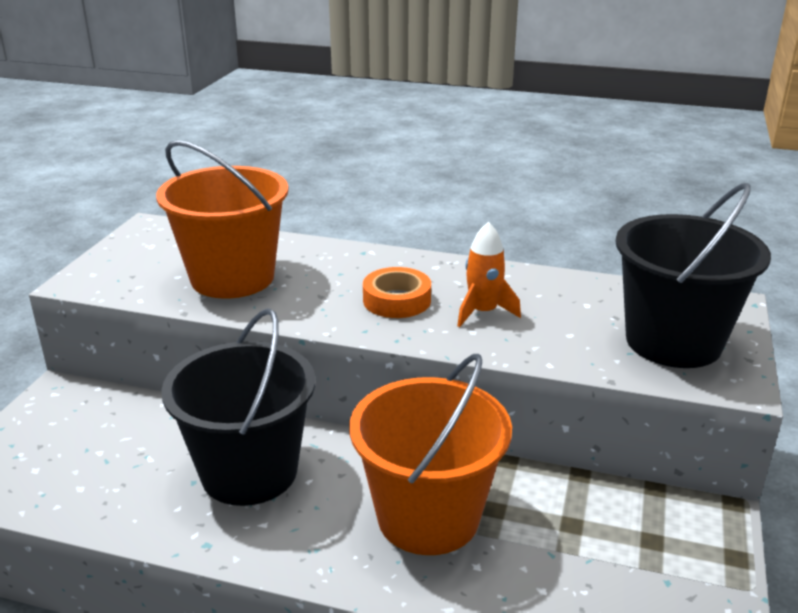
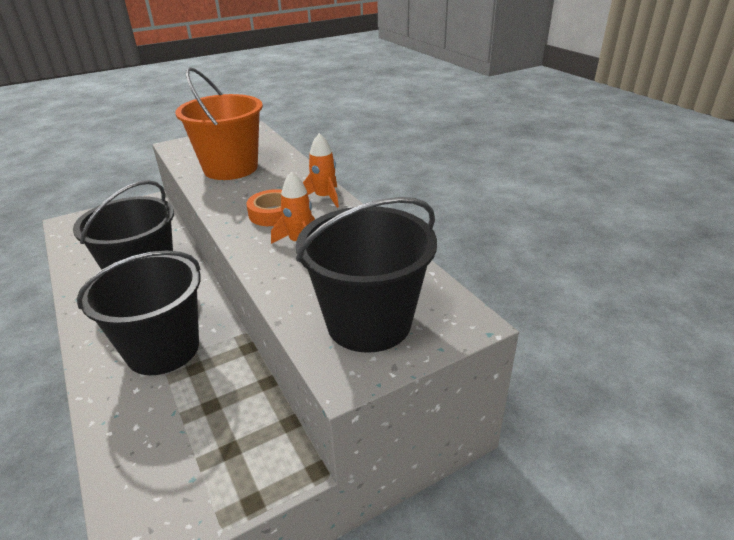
camera: 45 degrees right, 5 degrees up
(414, 264) = (324, 197): none -> orange rocket
(428, 517) = (163, 349): orange bucket -> black bucket

